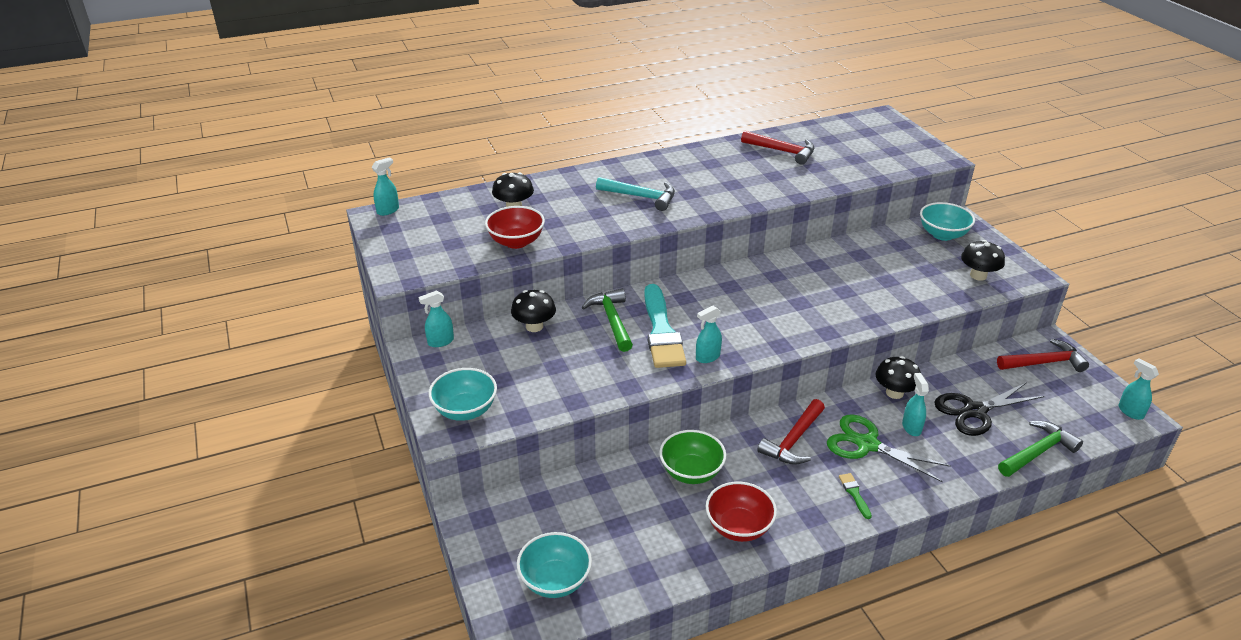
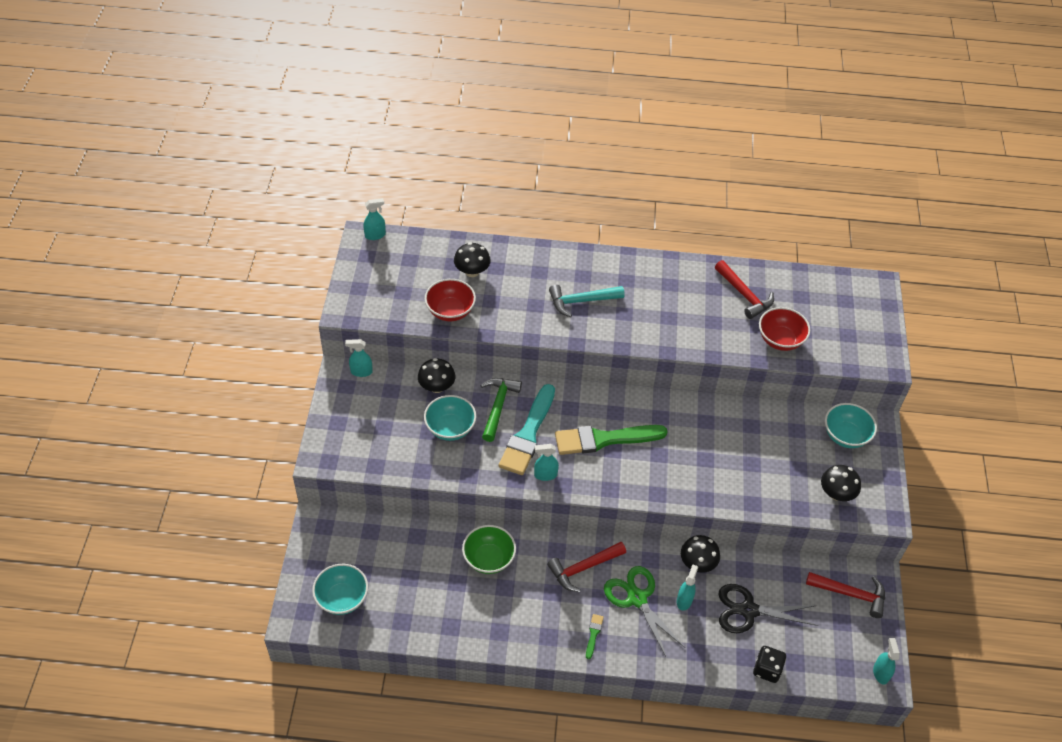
camera: 25 degrees right, 15 degrees up
(465, 410) = (343, 443): turquoise bowl -> turquoise bowl (450, 428)
(641, 197) = (581, 301): turquoise hammer -> turquoise hammer turned 120 degrees clockwise
(738, 527) = (490, 619): red bowl -> red bowl (780, 340)
(739, 309) = (604, 439): none -> green brush
(1038, 452) = (767, 669): green hammer -> black dice

